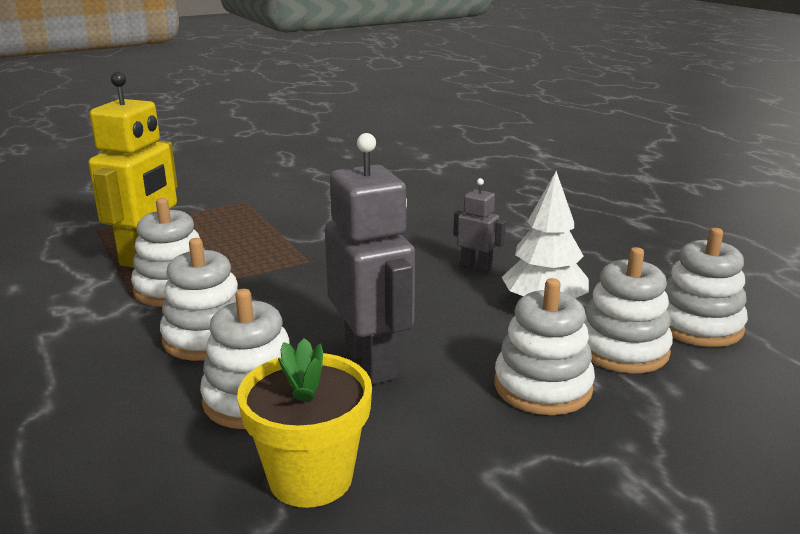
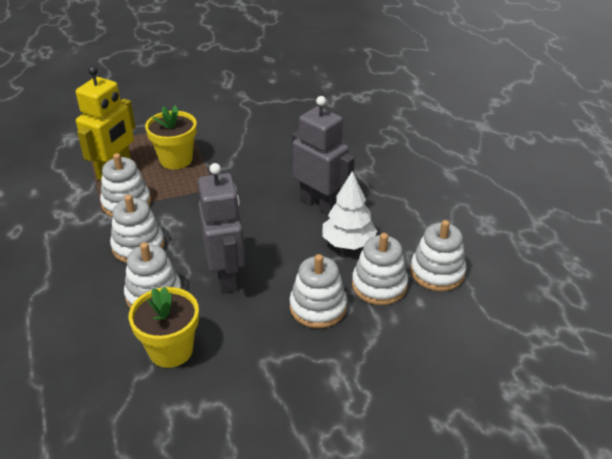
camera: 10 degrees right, 15 degrees up
(239, 236) = (176, 159): none -> yellow flower pot
(476, 266) = (319, 204): grey robot -> grey robot, size x2.02

